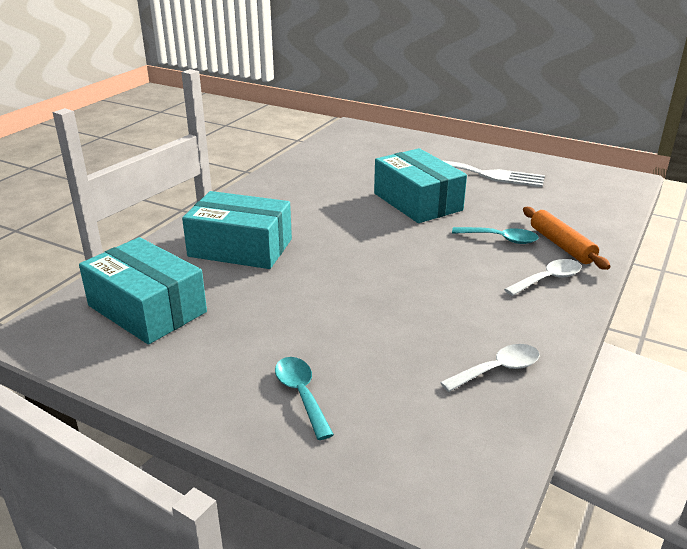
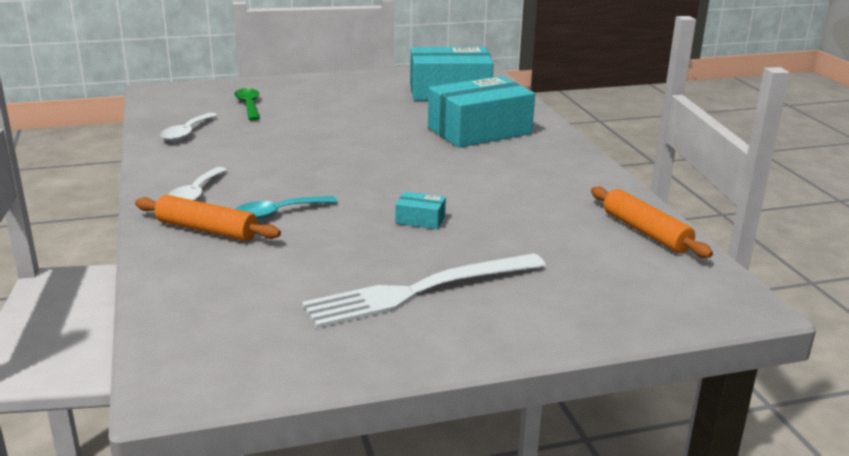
camera: 135 degrees right, 5 degrees down
(301, 394) = (292, 94): turquoise spoon -> none
(317, 155) = (645, 232): none -> orange rolling pin
(379, 394) = (249, 105): none -> green spoon
(417, 202) = (420, 220): turquoise box -> turquoise box, size x0.40

